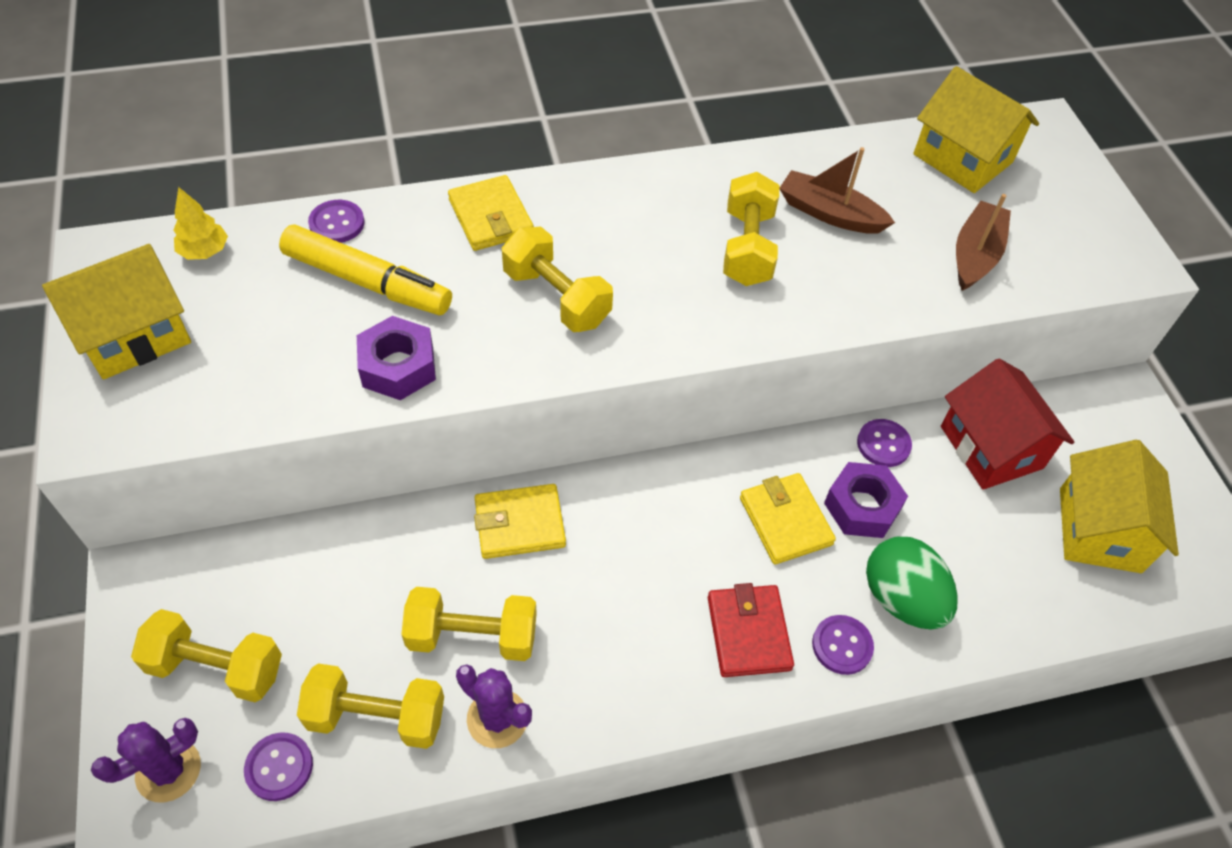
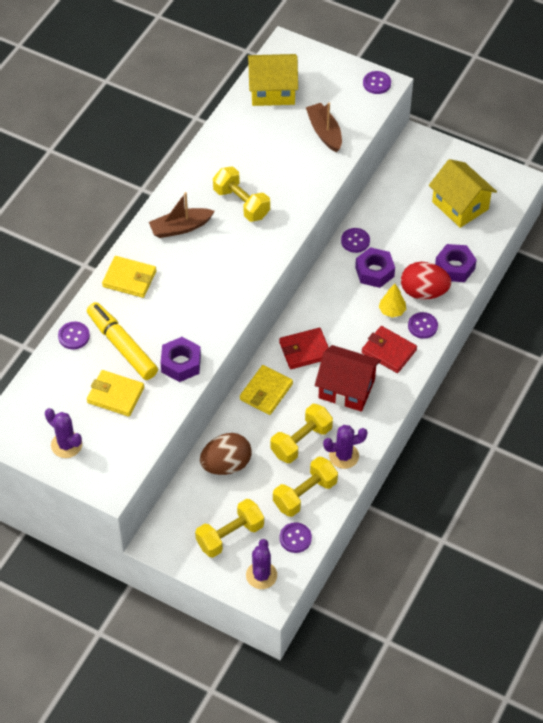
camera: 45 degrees left, 0 degrees up
(134, 334) = (66, 445): yellow house -> purple cactus
(204, 251) = (40, 394): yellow tree -> yellow tree (392, 311)
(346, 567) = (226, 465): none -> brown egg
(367, 282) = (122, 346): yellow marker -> yellow marker turned 105 degrees counterclockwise
(556, 297) = (200, 287): yellow dumbbell -> none
(638, 520) = (305, 350): none -> red wallet
(785, 521) = (355, 302): yellow wallet -> yellow wallet (115, 395)
(829, 213) = (253, 161): brown boat -> brown boat (180, 228)
(901, 599) = (423, 292): green egg -> red egg
(991, 447) = (393, 207): red house -> red house (346, 388)
(991, 608) = (455, 267): none -> purple nut
(1130, 254) = (376, 83): none -> purple button

